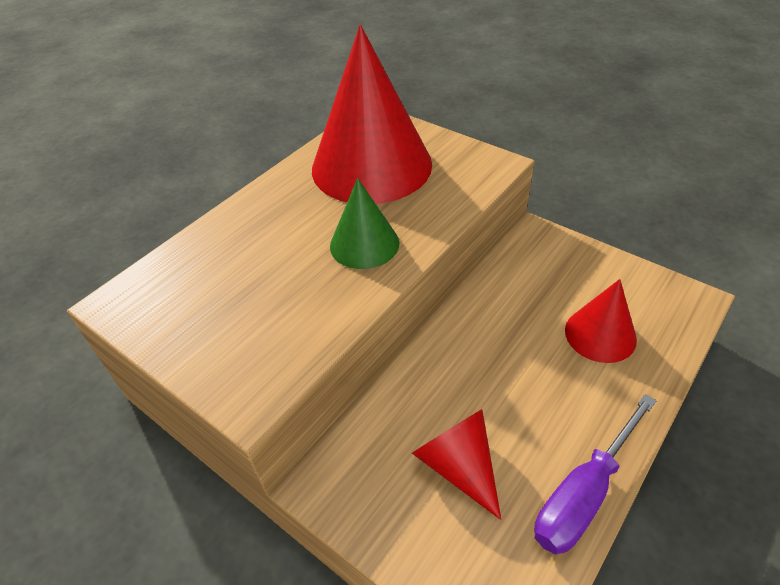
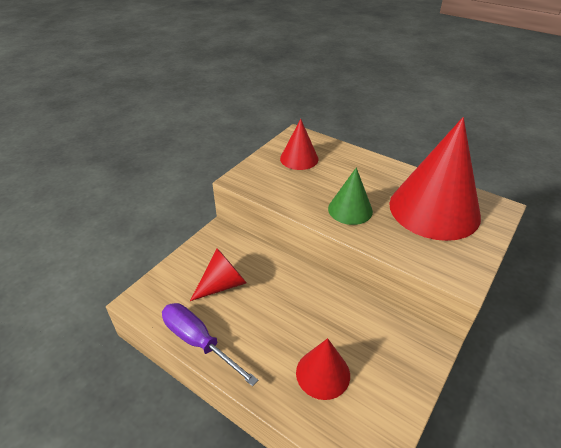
camera: 85 degrees right, 5 degrees down
(205, 301) = (299, 158): none -> red cone

